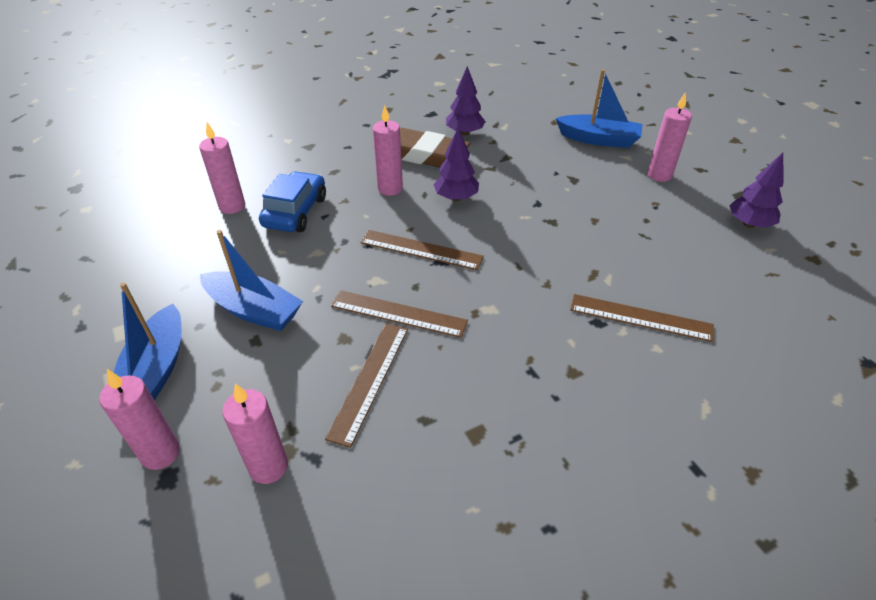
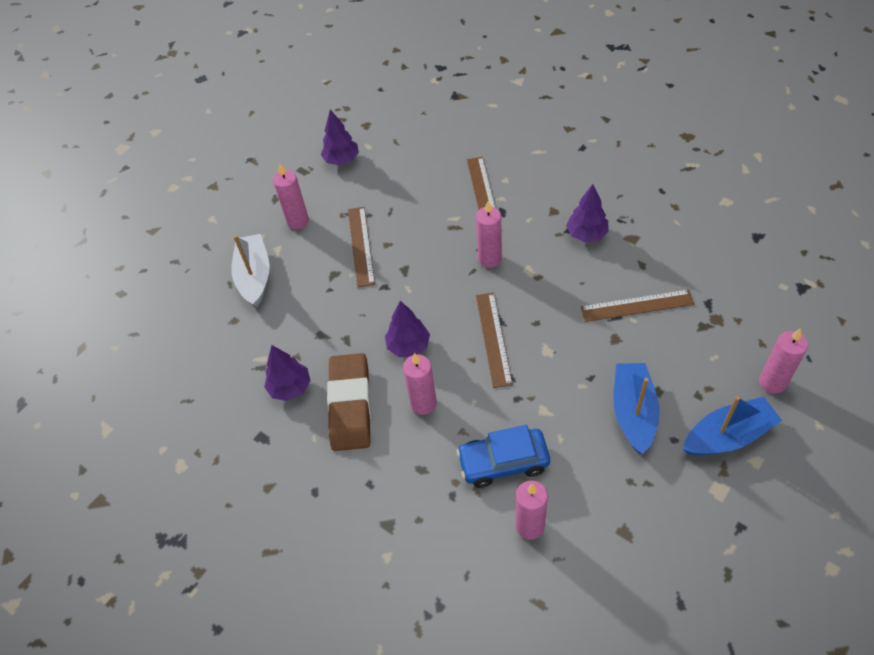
camera: 110 degrees left, 10 degrees up
(268, 467) = (732, 321): pink candle -> pink candle (490, 259)
(398, 313) = (570, 319): brown ruler -> brown ruler (360, 246)
(513, 387) = (586, 234): none -> purple tree
(598, 139) = (254, 276): blue boat -> white boat

